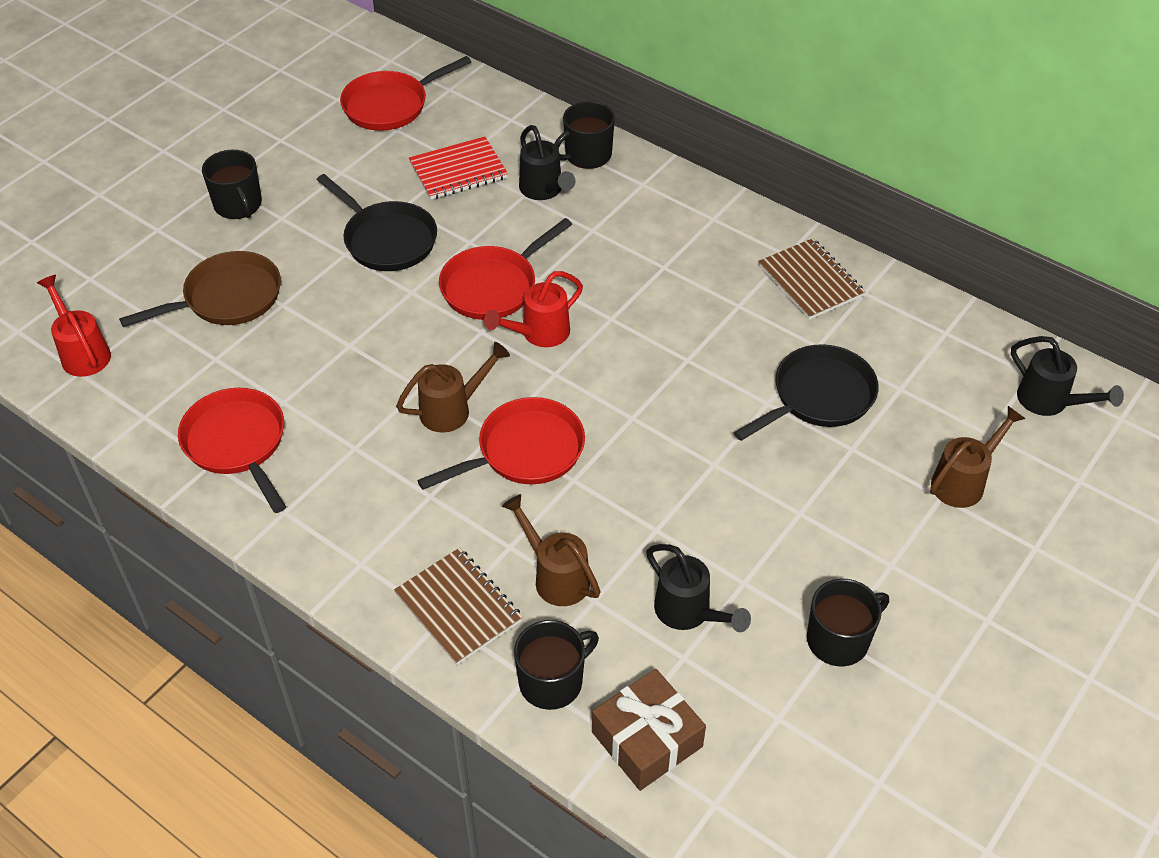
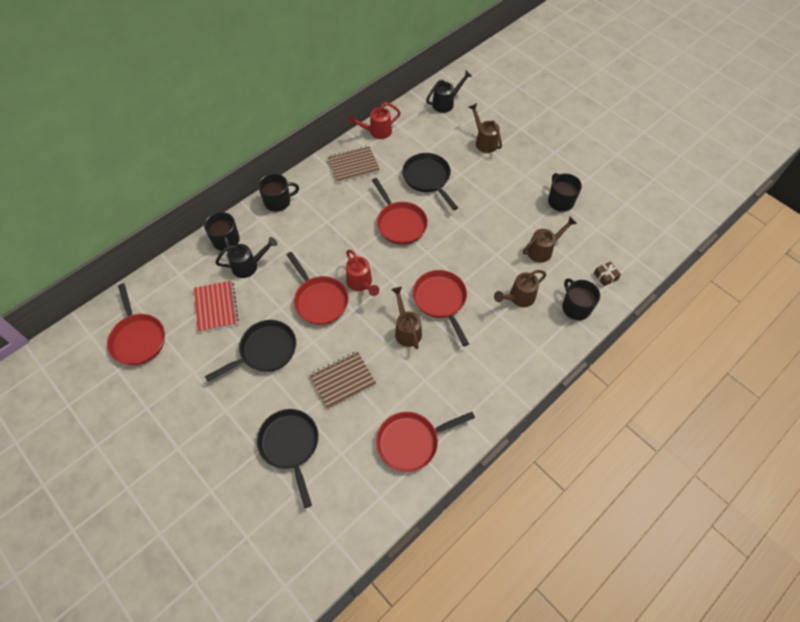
camera: 80 degrees left, 10 degrees up
(83, 353) = (316, 538): red watering can -> red watering can (377, 132)
(227, 298) = (290, 445): brown pan -> black pan
(238, 205) = (204, 437): black mug -> black mug (278, 201)
(458, 607) = (533, 341): brown notebook -> brown notebook (343, 380)
(647, 739) = (605, 276): brown gift -> brown gift, size x0.51
(689, 368) = (400, 223): none -> red pan
(689, 612) = (543, 250): black watering can -> brown watering can

